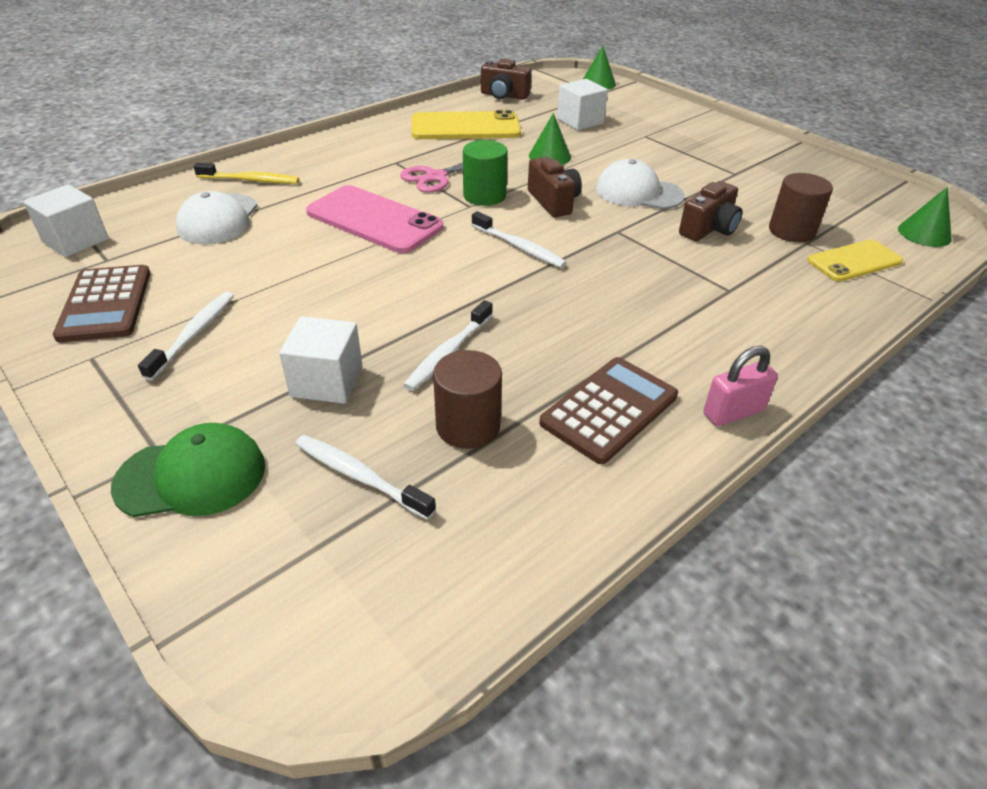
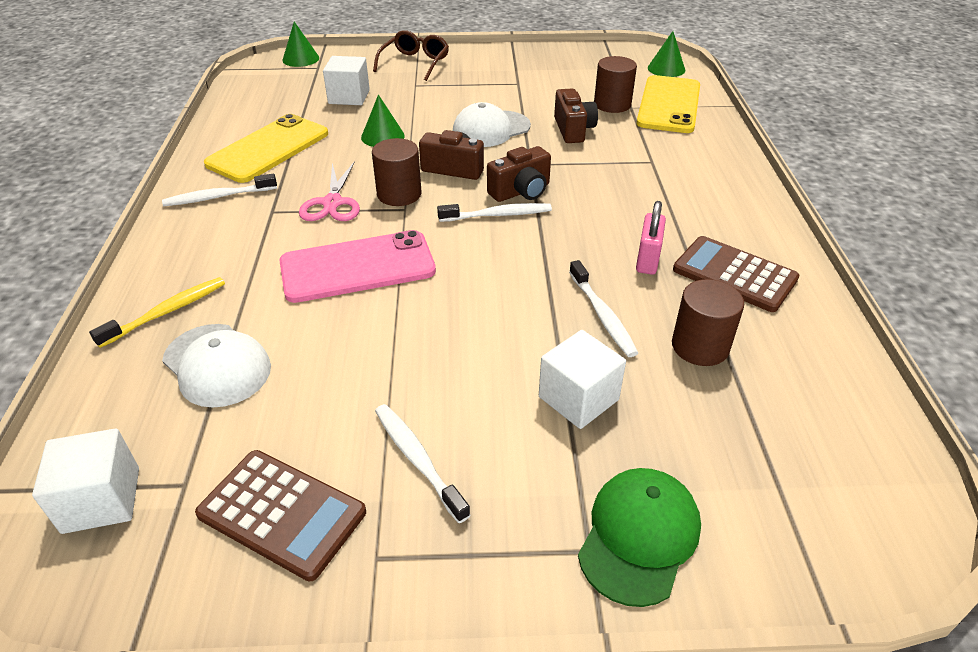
camera: 50 degrees left, 0 degrees up
(360, 476) = (715, 429): white toothbrush -> white toothbrush (218, 197)
(484, 196) = (399, 194): green cylinder -> brown cylinder
(504, 95) = (244, 105): brown camera -> brown camera (521, 191)
(609, 410) = (734, 274): brown calculator -> brown calculator turned 45 degrees counterclockwise
(676, 121) = (414, 63): none -> brown glasses
(733, 412) = (776, 229): pink padlock -> pink padlock (647, 260)
(854, 261) = (668, 105): yellow phone -> yellow phone, size x1.58

